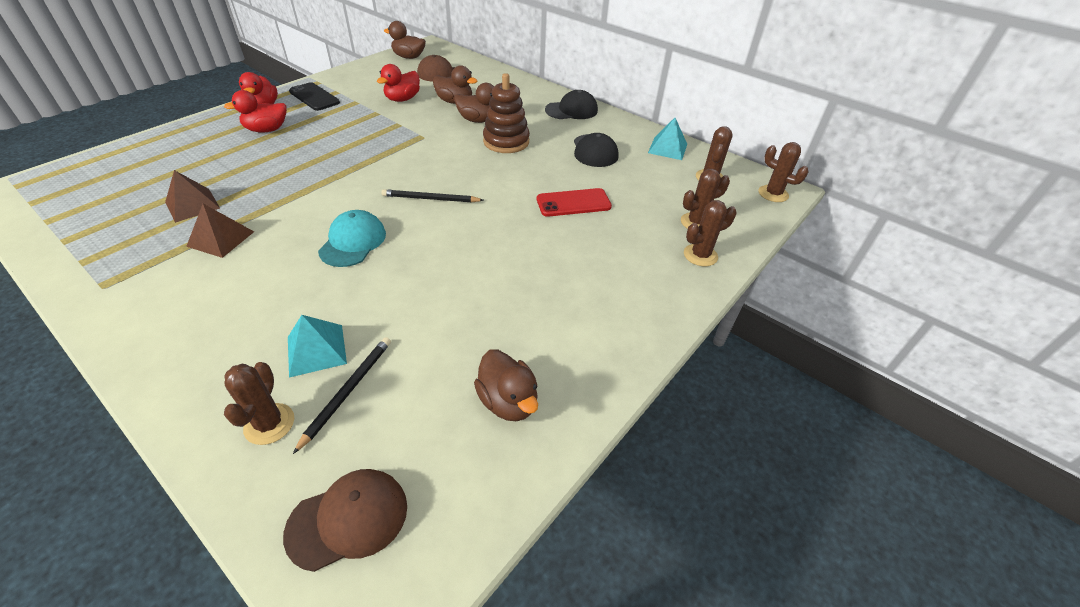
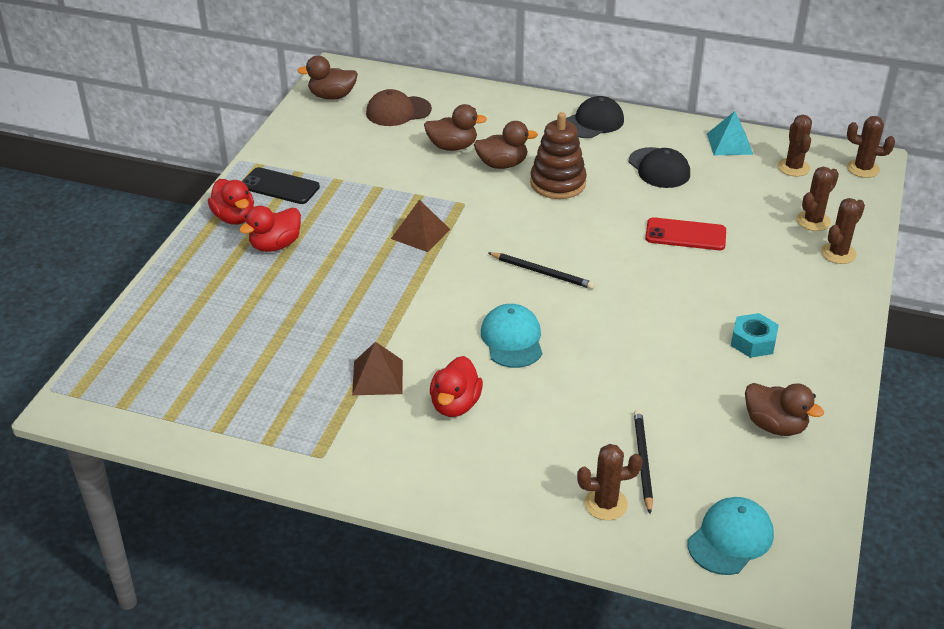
camera: 20 degrees left, 5 degrees down
(192, 205) = (303, 353): brown pyramid -> brown pyramid (420, 234)
(269, 424) = (605, 504): brown cactus -> brown cactus turned 75 degrees counterclockwise
(316, 350) = (583, 440): turquoise pyramid -> none
(348, 519) = (730, 538): brown cap -> turquoise cap
(402, 99) = (388, 160): red duck -> red duck (455, 405)
(430, 199) = (542, 272): black pencil -> black pencil turned 135 degrees counterclockwise
(556, 309) = (753, 342): none -> turquoise nut
(573, 203) = (685, 235): red phone -> red phone turned 45 degrees clockwise

